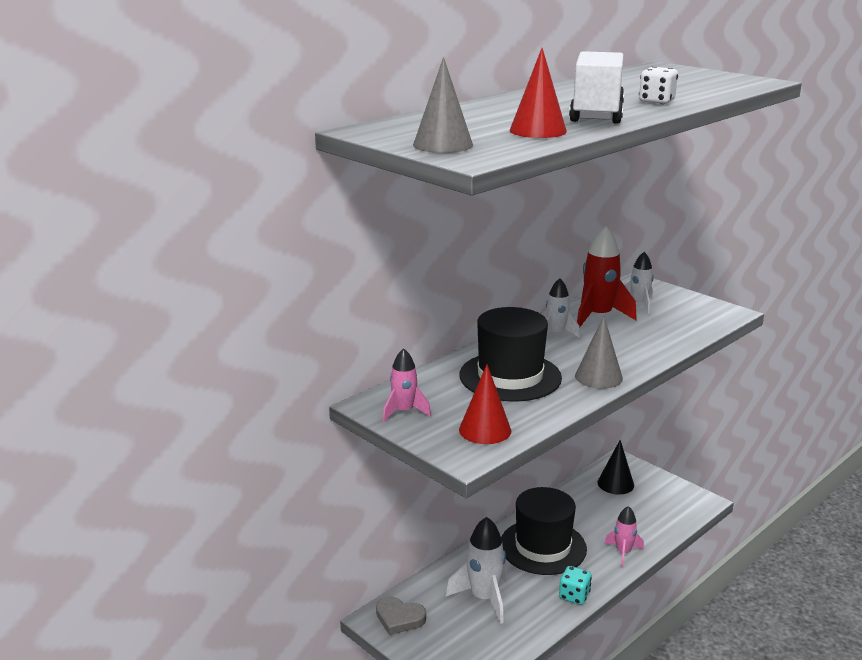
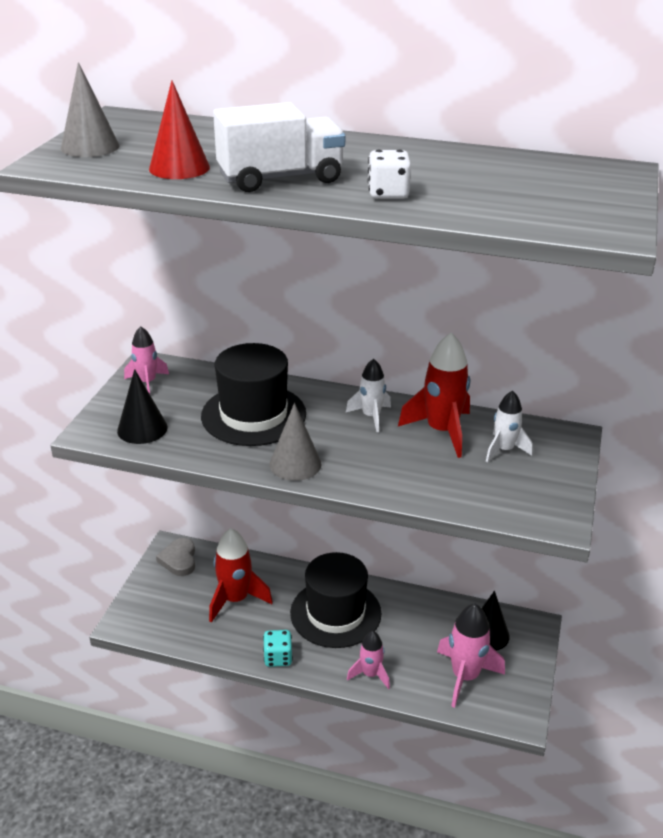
camera: 60 degrees right, 10 degrees up
(484, 598) = (235, 599): white rocket -> red rocket
(485, 430) = (142, 429): red cone -> black cone
(651, 509) = (465, 676): none -> pink rocket

